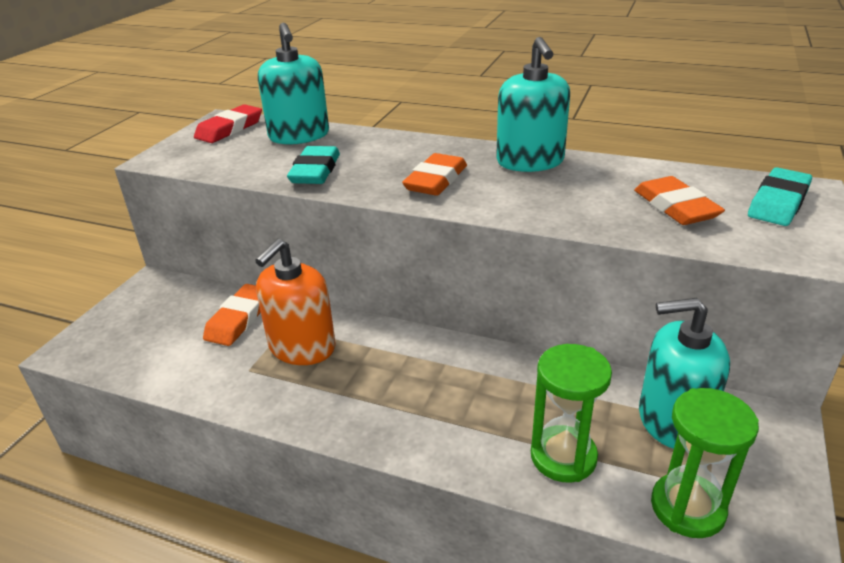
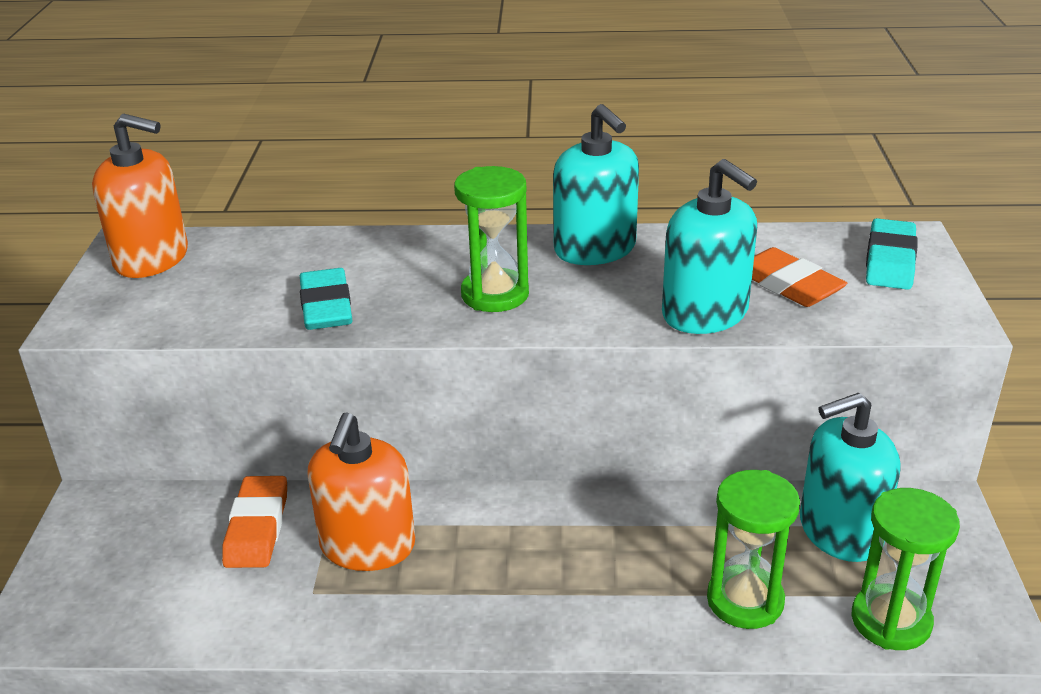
camera: 20 degrees left, 0 degrees up
(229, 129) = (152, 258): red eraser -> orange soap dispenser
(299, 136) = (265, 255): turquoise soap dispenser -> turquoise soap dispenser (705, 313)
(436, 180) = (495, 294): orange eraser -> green hourglass

